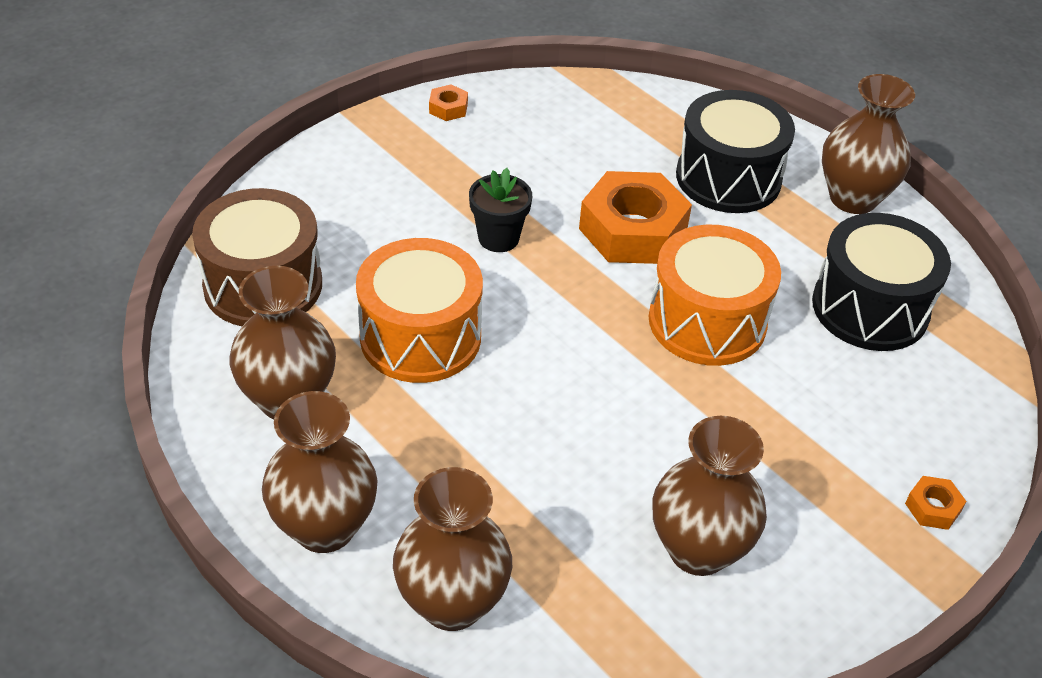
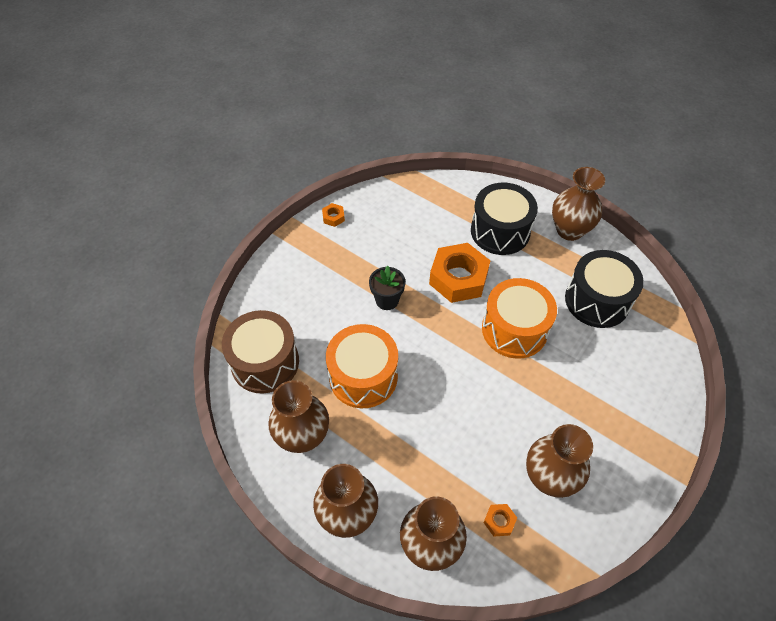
camera: 10 degrees left, 10 degrees up
(932, 507) = (661, 420): orange nut -> orange nut (499, 521)

